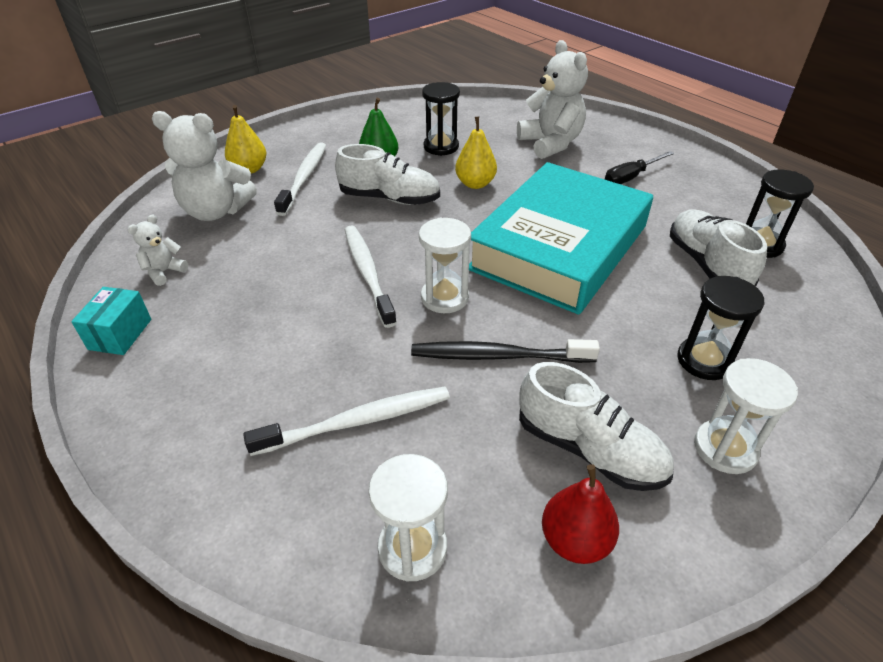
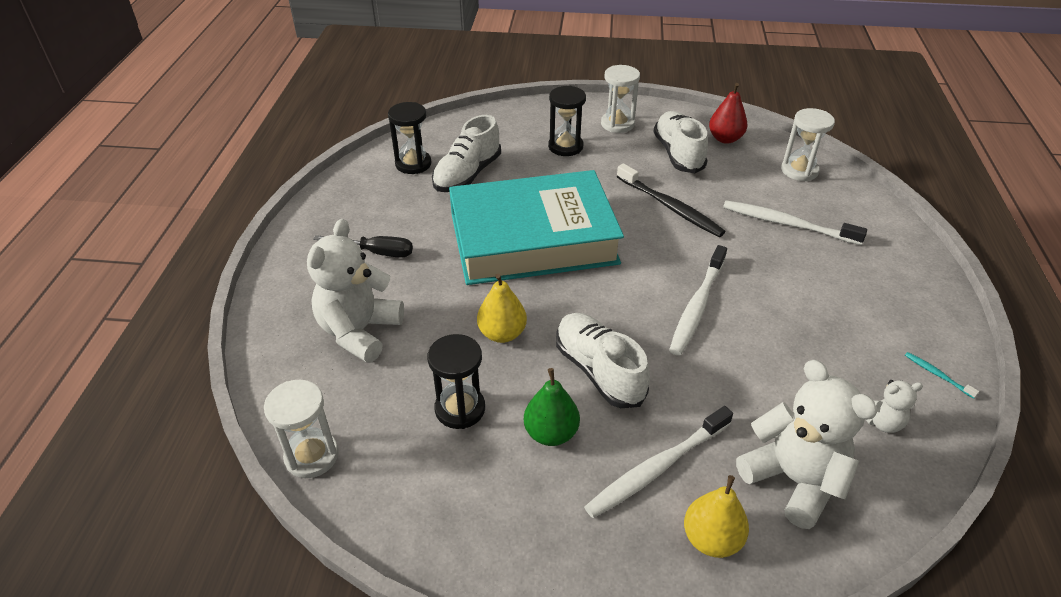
camera: 135 degrees left, 0 degrees up
(120, 334) = (937, 374): turquoise box -> turquoise toothbrush
(444, 297) = (661, 255): white hourglass -> white hourglass (312, 456)

